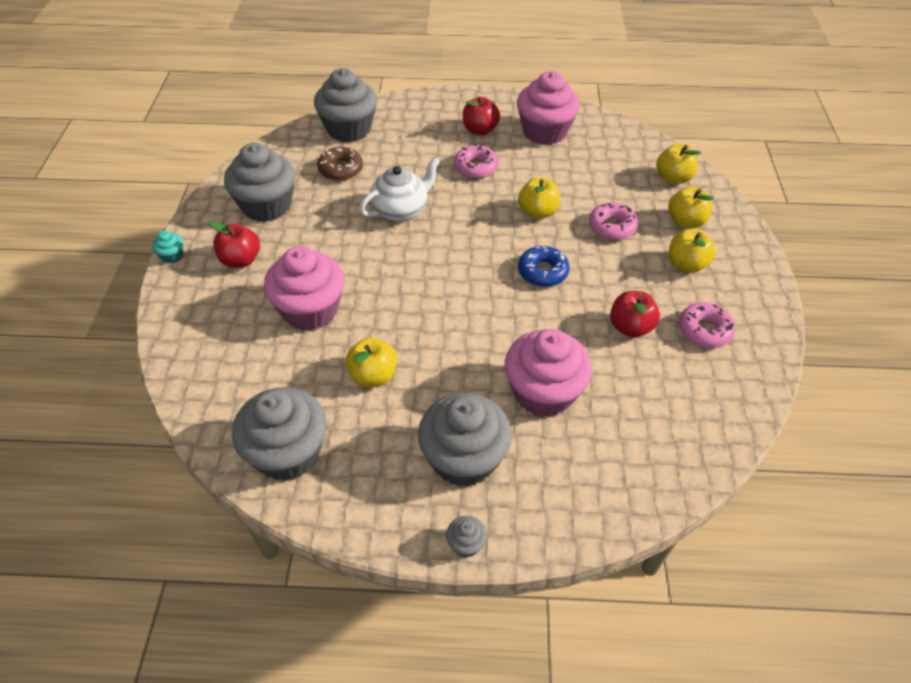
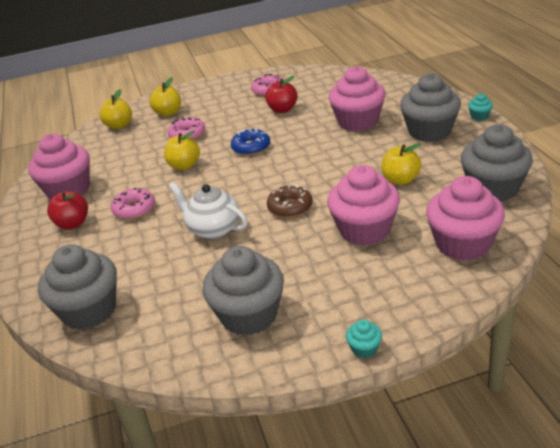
camera: 105 degrees left, 15 degrees down
(225, 373) = (462, 244): none -> pink cupcake
(241, 260) = (337, 296): red apple -> none
(341, 169) = (166, 287): brown donut -> brown donut (290, 207)
(466, 544) = (479, 116): grey cupcake -> turquoise cupcake
(686, 264) = (213, 105): yellow apple -> none

